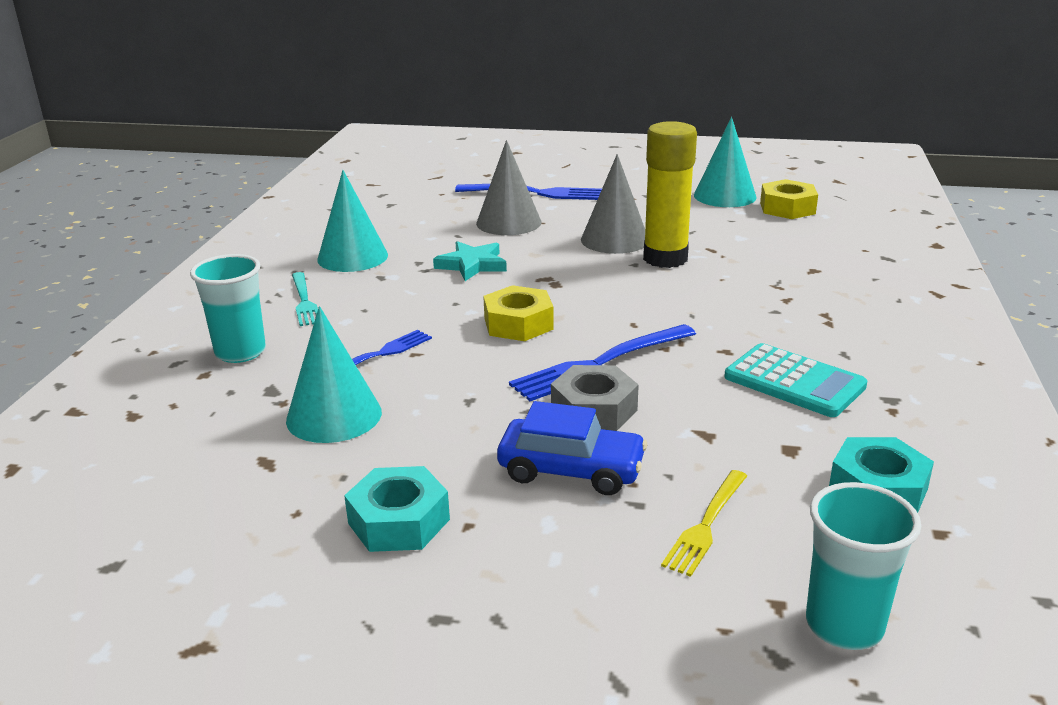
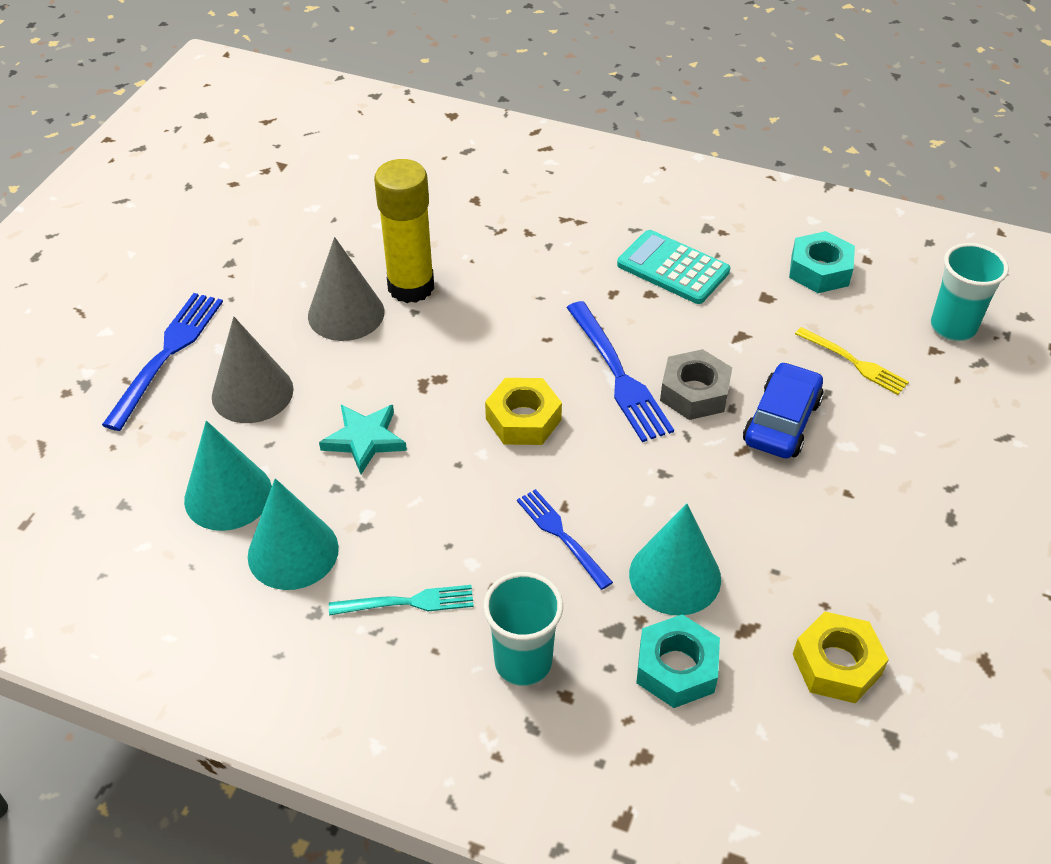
camera: 80 degrees left, 20 degrees up
(399, 521) = (841, 535): turquoise nut -> turquoise nut (676, 668)
(725, 196) = (265, 206): turquoise cone -> turquoise cone (228, 495)
(787, 208) = (323, 174): yellow nut -> yellow nut (836, 664)
(794, 382) = (673, 268): turquoise calculator -> turquoise calculator turned 105 degrees counterclockwise

